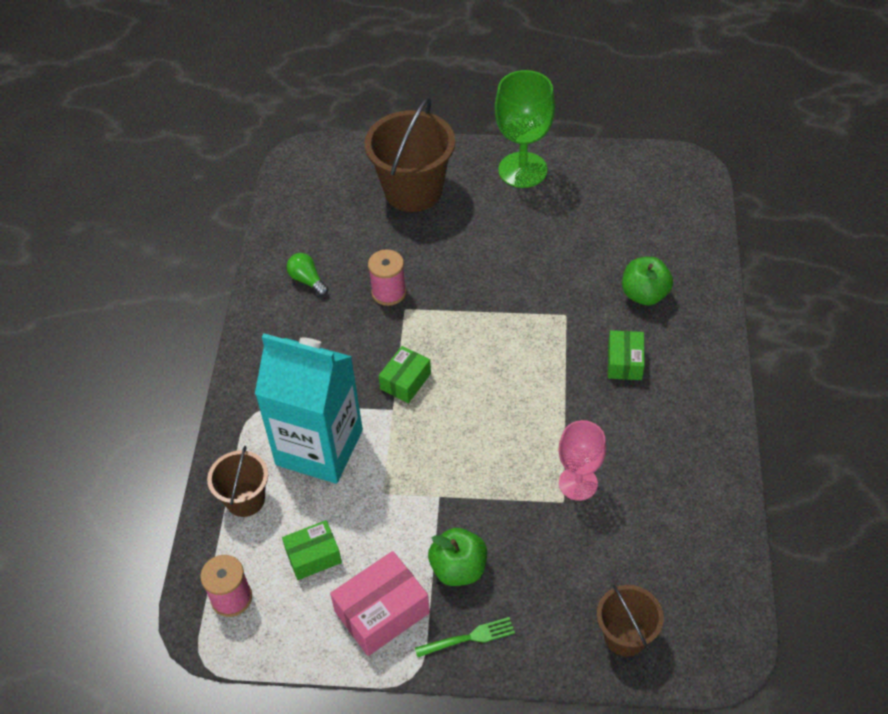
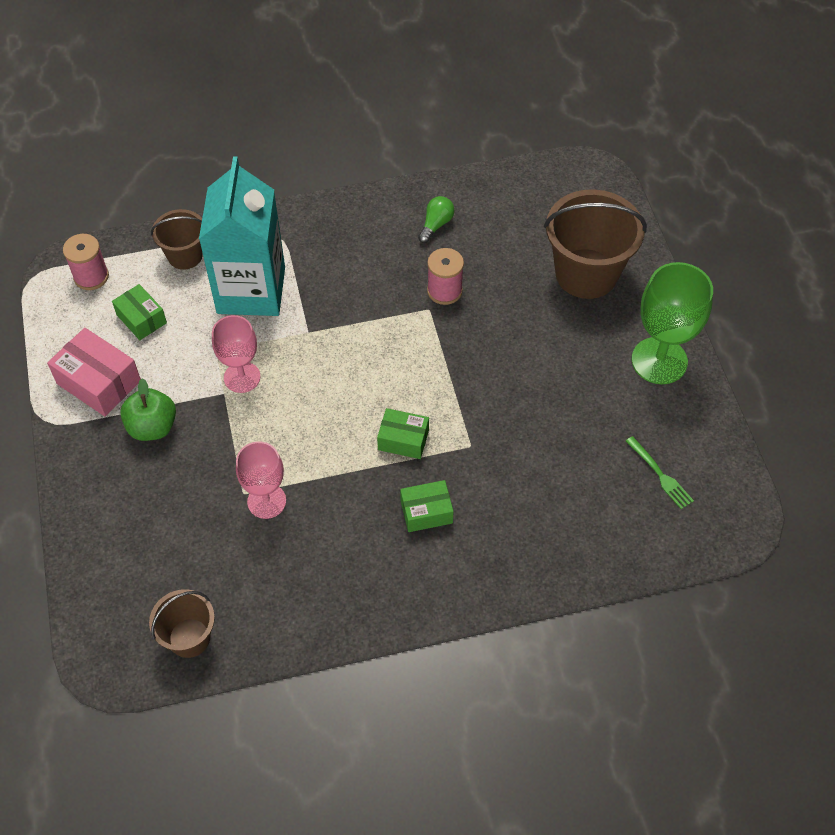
camera: 70 degrees right, 5 degrees up
(405, 381) = (343, 333): green box -> green box (403, 440)
(426, 476) = (242, 377): none -> pink goblet
(468, 638) = (87, 451): green fork -> green fork (660, 475)
(625, 636) = (112, 574): brown bucket -> brown bucket (189, 638)
(644, 294) = (525, 513): green apple -> none

